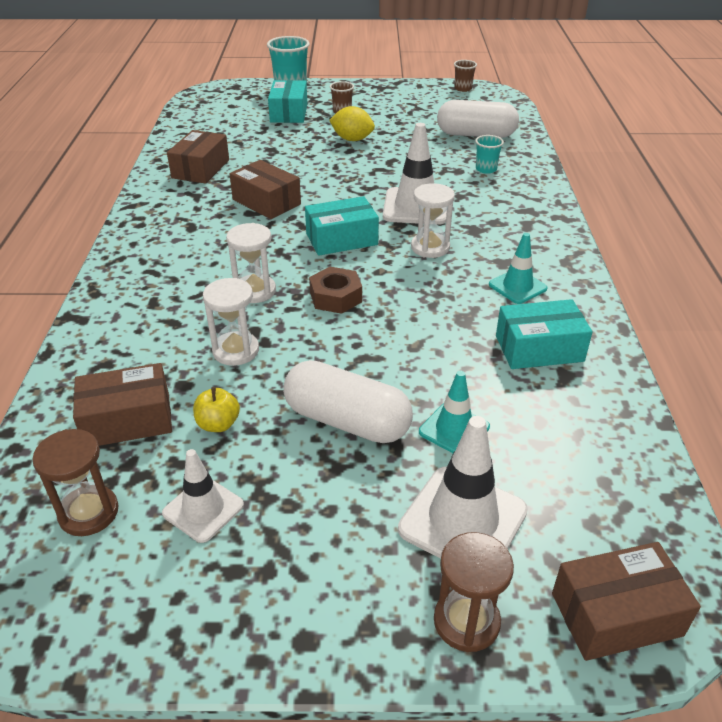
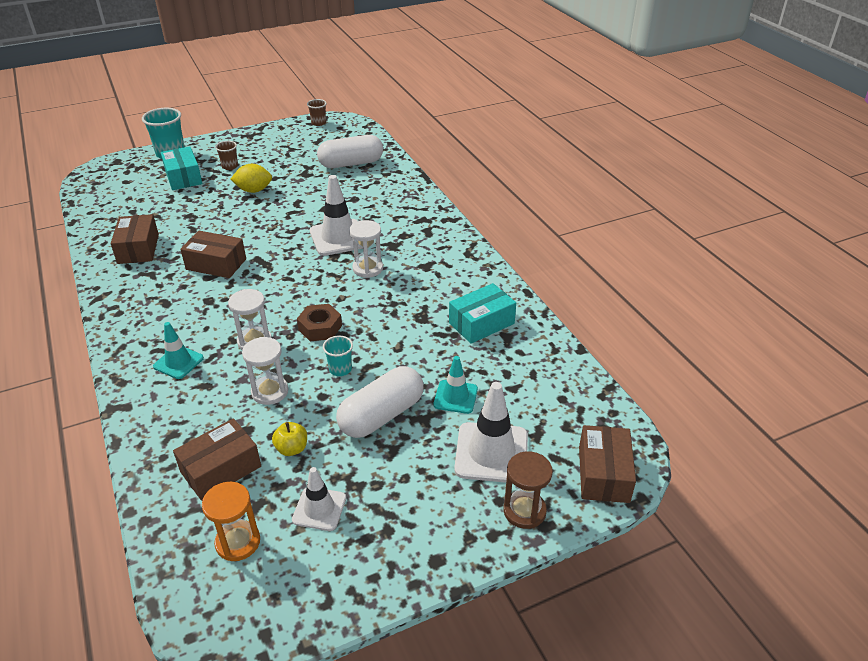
camera: 25 degrees left, 0 degrees up
(89, 513) = (238, 542): brown hourglass -> orange hourglass
(341, 239) = (297, 280): turquoise box -> none
(347, 421) = (382, 415): white capsule -> white capsule turned 45 degrees counterclockwise
(486, 169) = (374, 192): turquoise cup -> turquoise cup (340, 369)
(517, 286) = (445, 282): turquoise traffic cone -> turquoise traffic cone (178, 362)
(616, 614) = (603, 474): brown box -> brown box turned 45 degrees counterclockwise

